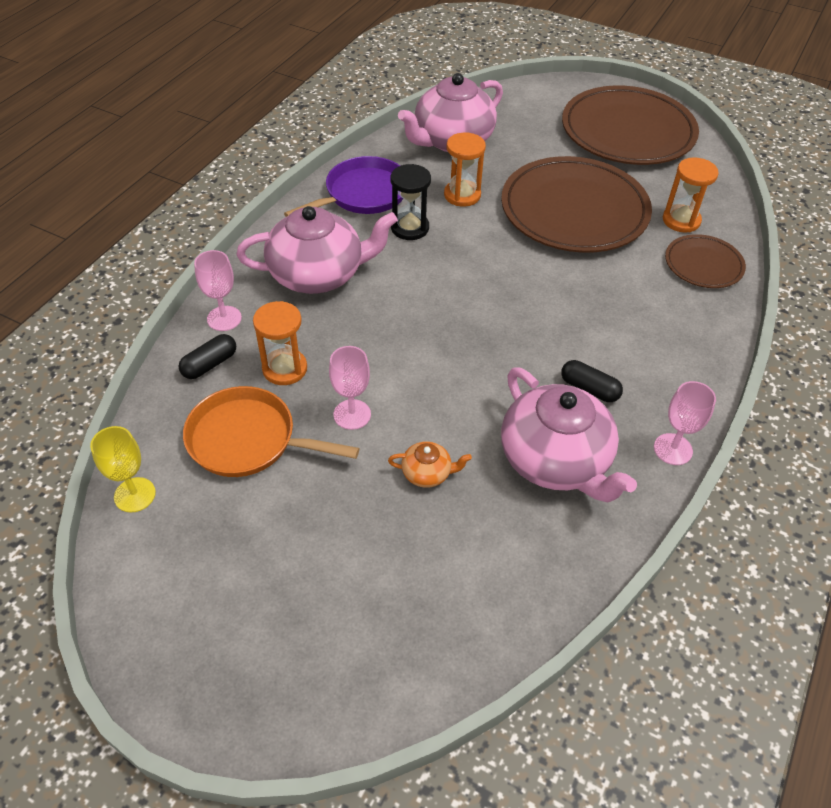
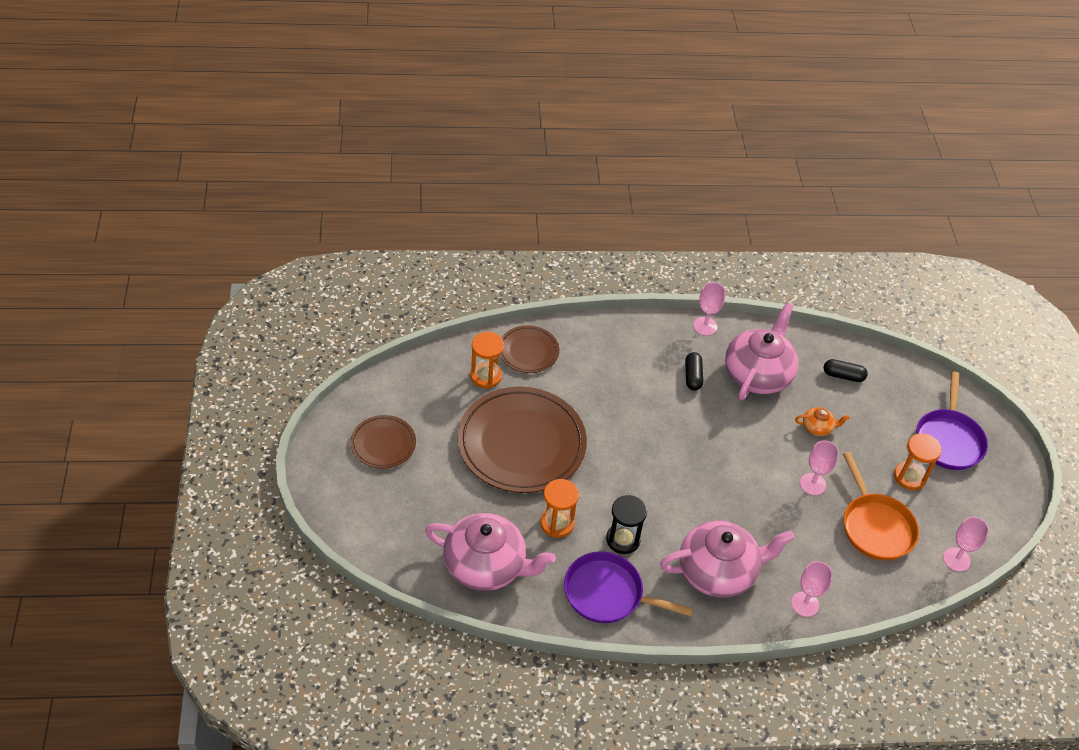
camera: 125 degrees left, 0 degrees up
(135, 495) = (956, 559): yellow goblet -> pink goblet
(210, 364) = (846, 585): black capsule -> black capsule (843, 375)
(284, 368) = (812, 540): orange hourglass -> orange hourglass (909, 477)
(294, 630) = (948, 439): none -> purple pan
(318, 274) = (718, 571): pink teapot -> pink teapot turned 120 degrees clockwise
(427, 473) = (817, 428): orange teapot -> orange teapot turned 120 degrees clockwise
(627, 131) = (383, 444): brown plate -> brown plate, size x0.50

